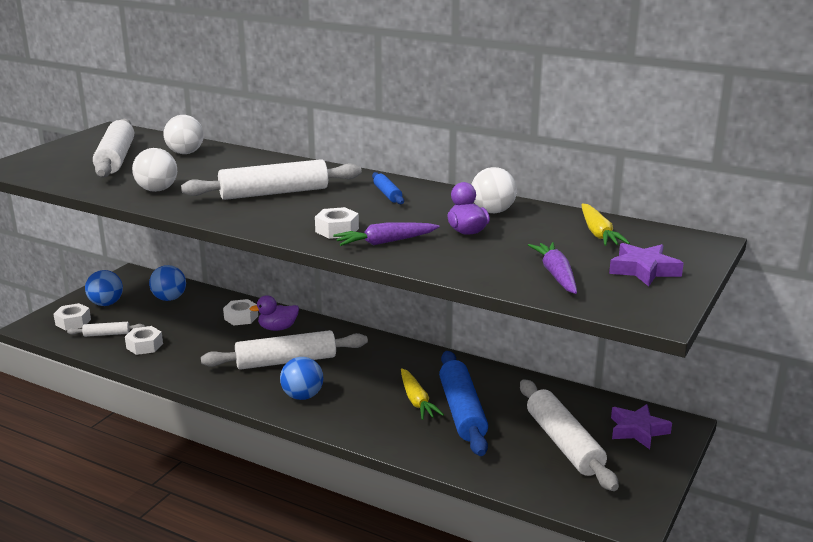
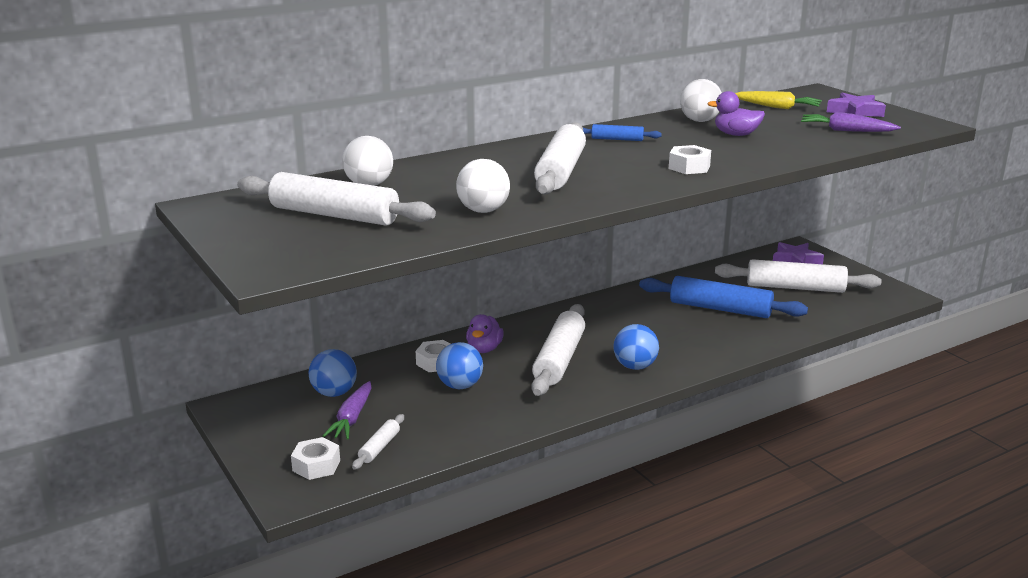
camera: 60 degrees left, 0 degrees up
(106, 304) = (293, 435): blue ball -> blue ball (460, 386)
(144, 346) = (438, 428): white nut -> none
(385, 242) = (734, 158): purple carrot -> purple carrot (352, 418)
(416, 401) = (688, 321): yellow carrot -> none

